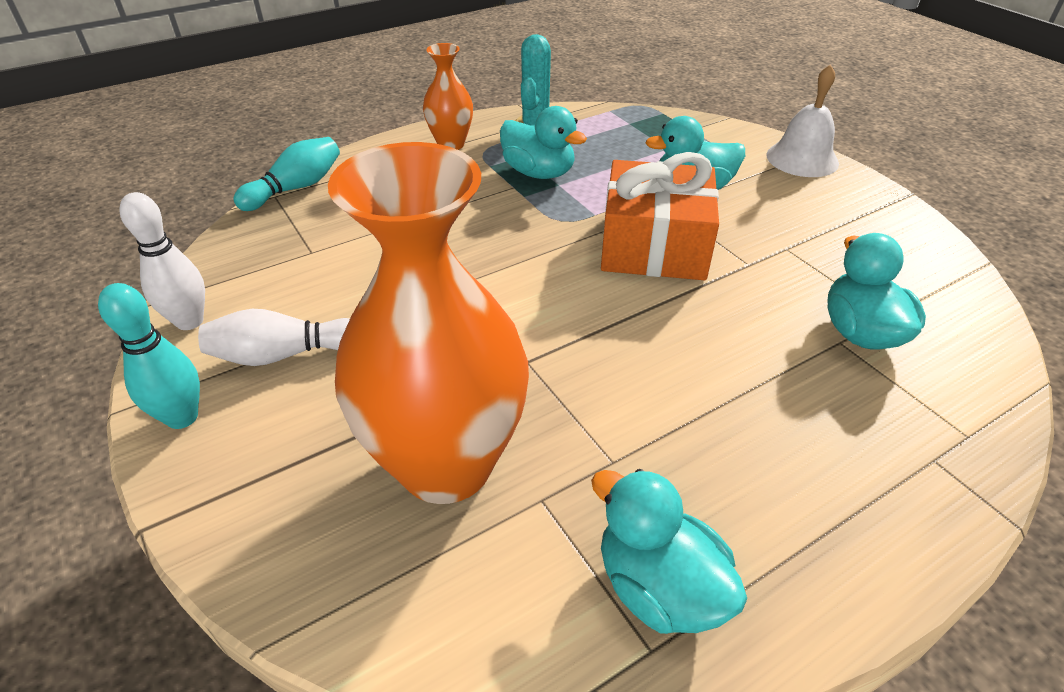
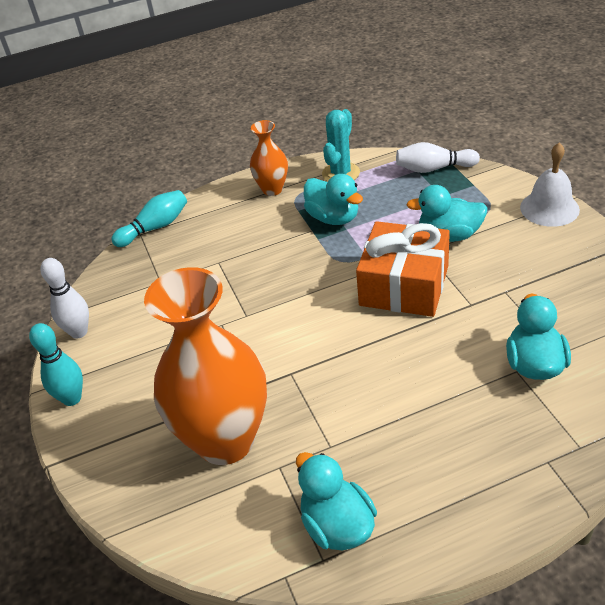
camera: 15 degrees right, 0 degrees up
(284, 354) = (135, 359): white bowling pin -> white bowling pin (433, 168)

